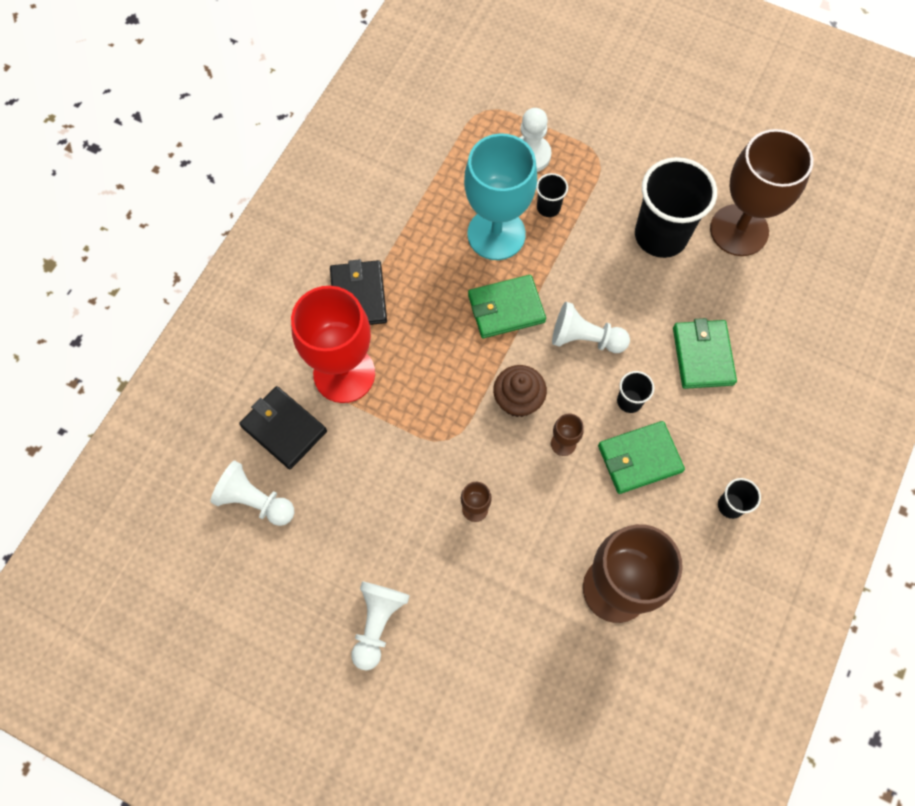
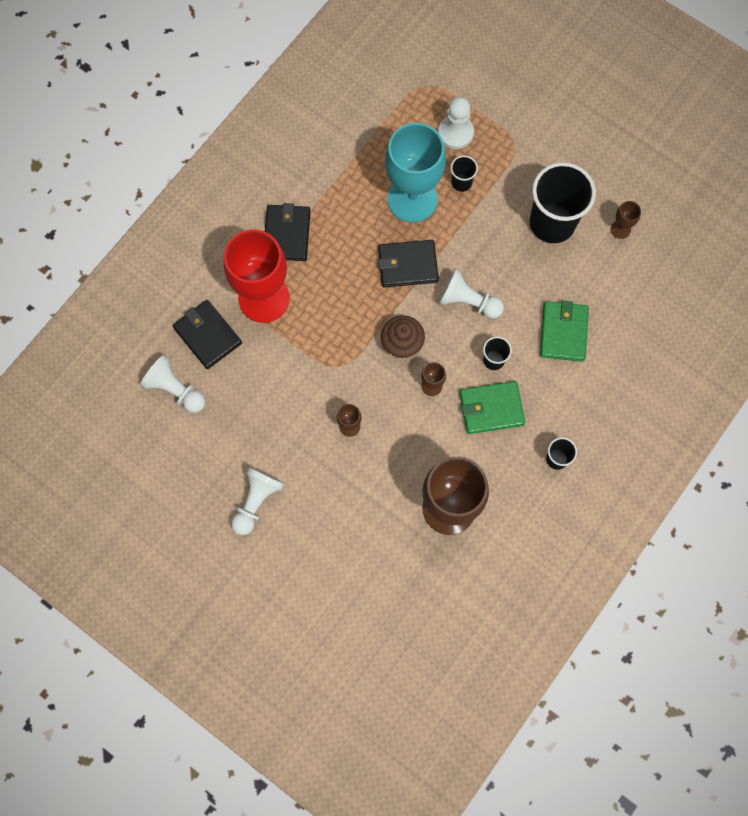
camera: 10 degrees right, 5 degrees up
(506, 308) = (407, 265): green wallet -> black wallet
(739, 230) = (620, 229): brown goblet -> brown goblet, size x0.40

